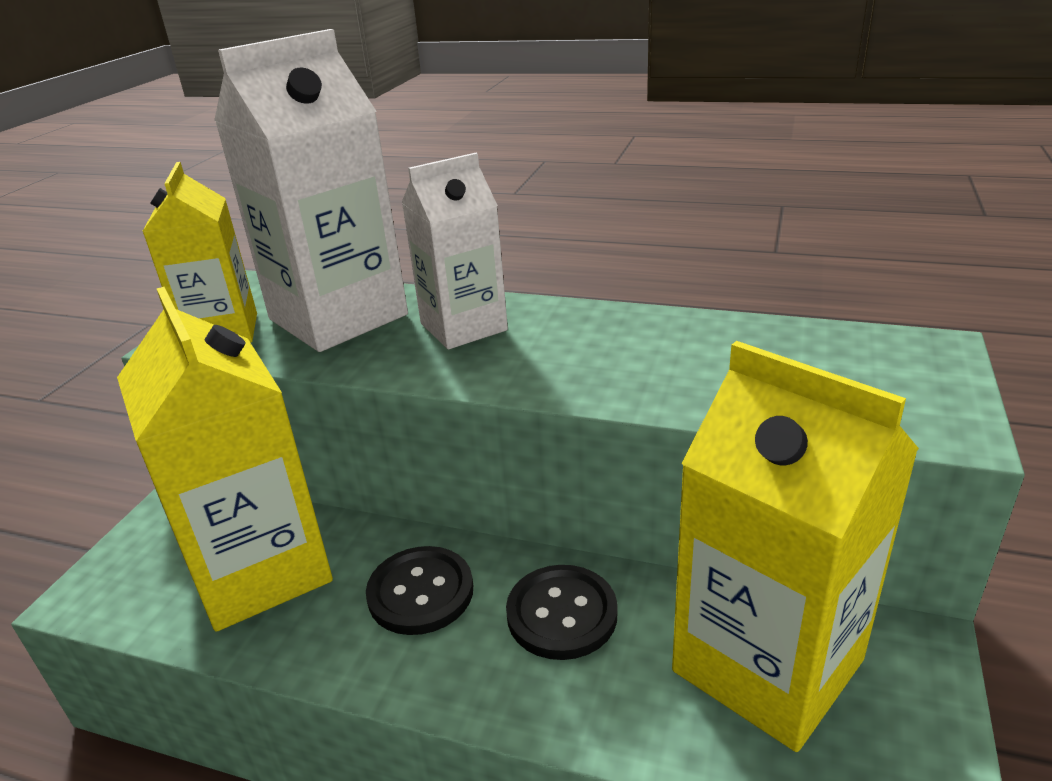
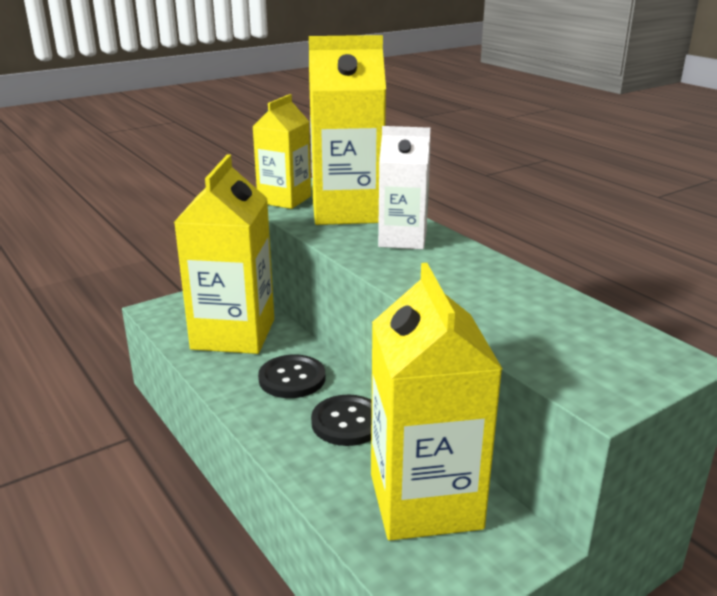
camera: 35 degrees right, 5 degrees down
(338, 317) = (347, 211): white carton -> yellow carton

